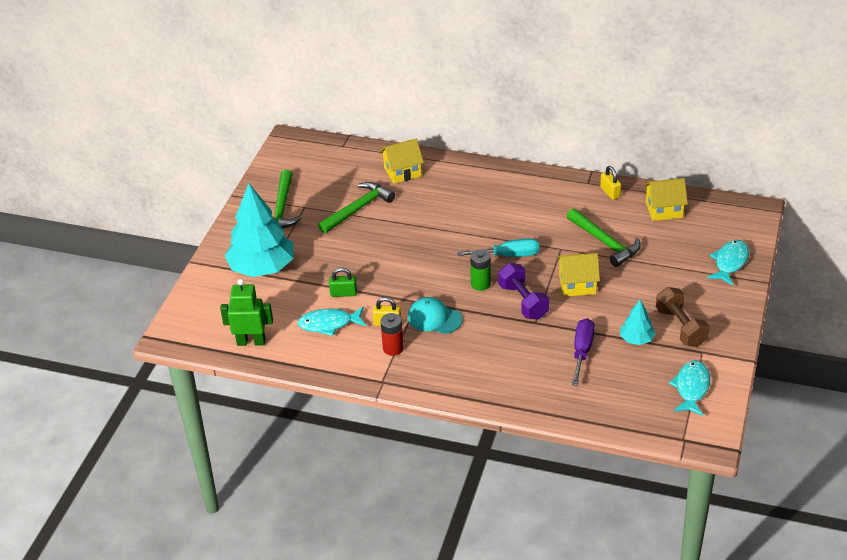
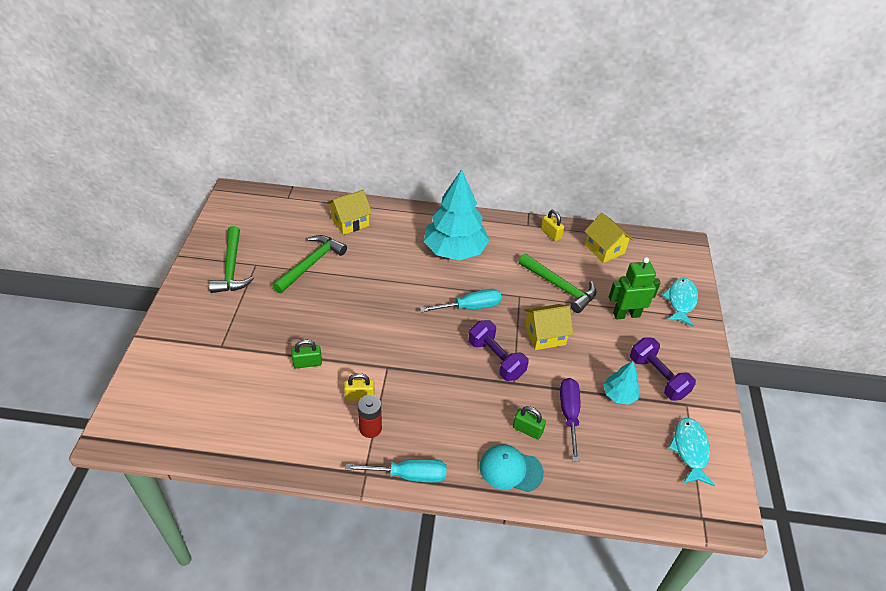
camera: 15 degrees left, 5 degrees up
(251, 342) = (210, 433): green robot -> green robot (626, 314)
(262, 268) = (216, 338): turquoise tree -> turquoise tree (455, 250)
(329, 324) = (296, 403): turquoise fish -> none
(421, 386) = (409, 475): none -> turquoise screwdriver
(434, 318) = (409, 386): turquoise cap -> turquoise cap (510, 469)
(480, 284) = (449, 341): green battery -> none
(538, 360) = (527, 430): none -> green padlock
(664, 210) = (604, 249): yellow house -> yellow house turned 75 degrees clockwise
(680, 327) = (657, 377): brown dumbbell -> purple dumbbell

